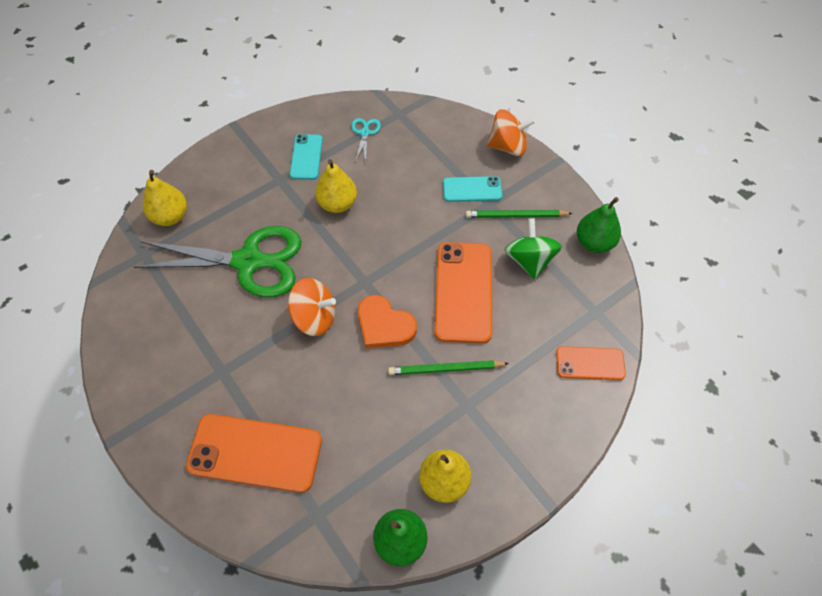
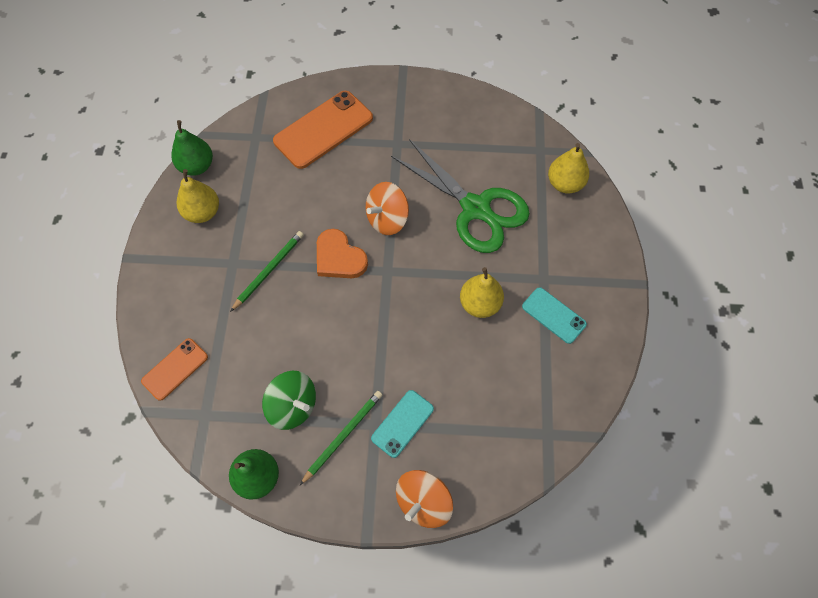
camera: 130 degrees right, 5 degrees up
(248, 262) = (475, 208): green scissors -> green scissors turned 90 degrees counterclockwise
(365, 133) = (545, 384): turquoise scissors -> none
(384, 325) = (339, 258): orange heart -> orange heart turned 120 degrees counterclockwise
(463, 292) = (314, 332): orange phone -> none

